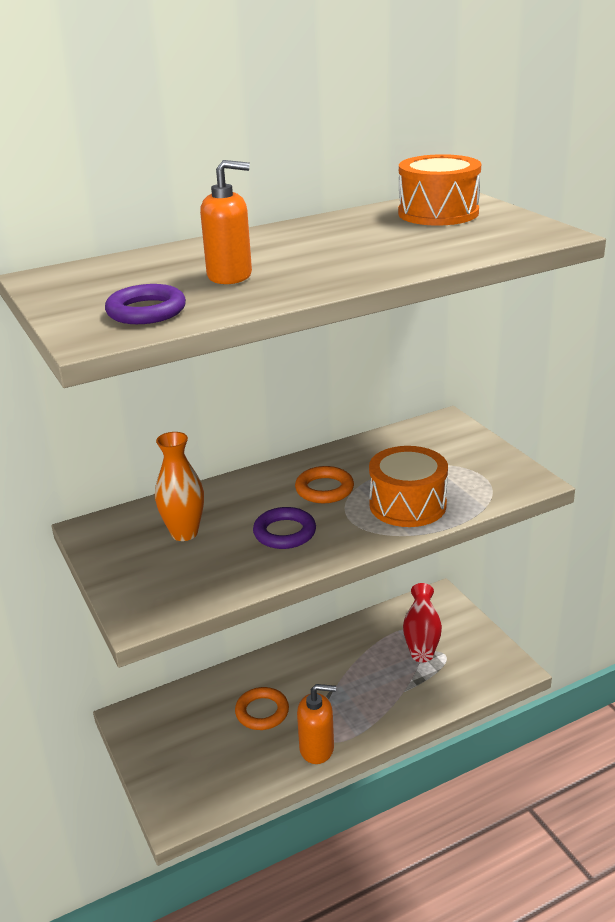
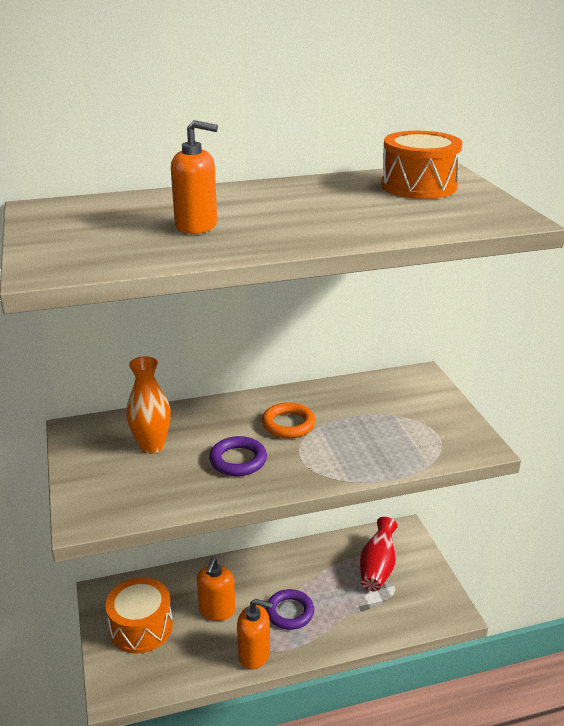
camera: 10 degrees right, 0 degrees up
(146, 311) = (104, 251): purple ring -> purple ring (289, 612)
(262, 712) = (217, 610): orange ring -> orange soap dispenser
(407, 505) = (357, 451): orange drum -> orange drum (141, 627)

